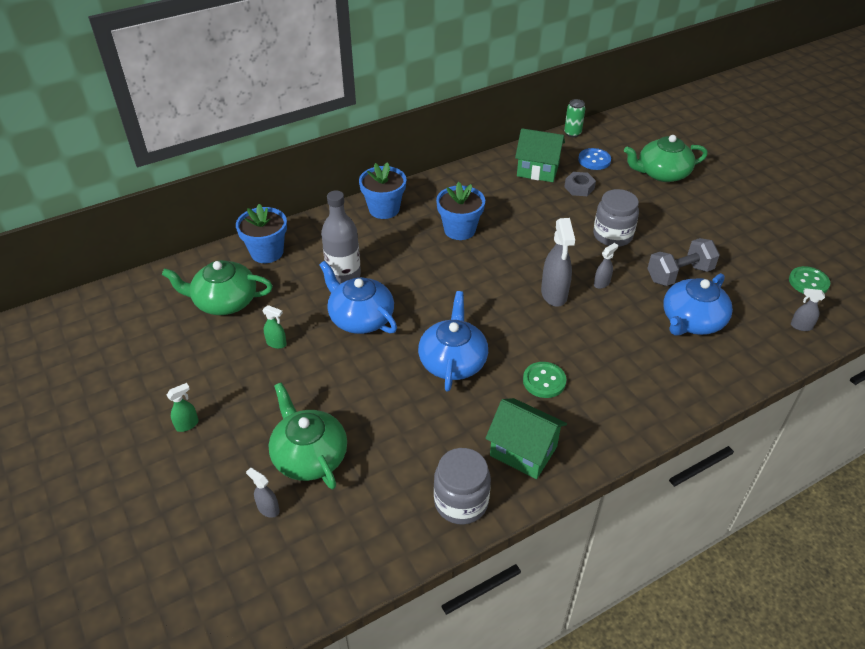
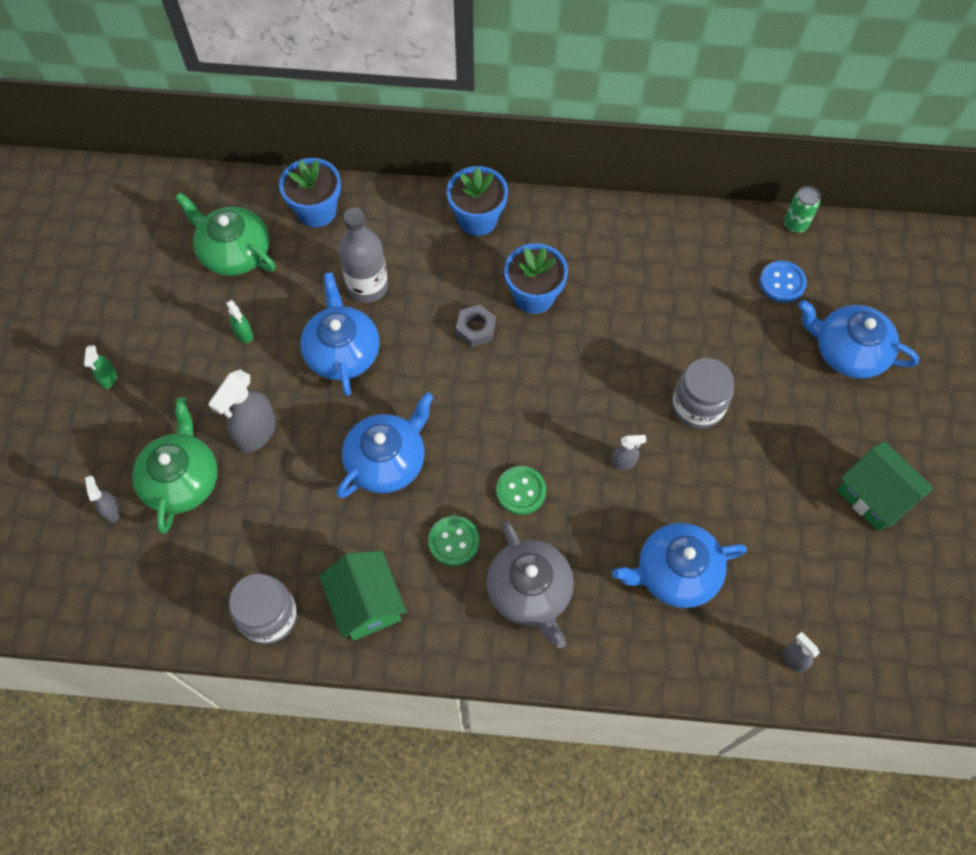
camera: 35 degrees right, 20 degrees up
(187, 424) = (108, 378): green spray bottle -> green spray bottle turned 90 degrees clockwise
(538, 170) = (698, 259): green house -> green house (874, 496)
(554, 294) = (558, 444): grey spray bottle -> grey spray bottle (256, 433)
(579, 188) = (723, 314): grey nut -> grey nut (475, 329)
(620, 380) = (530, 591): none -> grey teapot
(662, 173) = (848, 351): green teapot -> blue teapot
(679, 274) = (722, 505): grey dumbbell -> none
(808, 282) = (866, 612): green button -> green button (521, 491)

